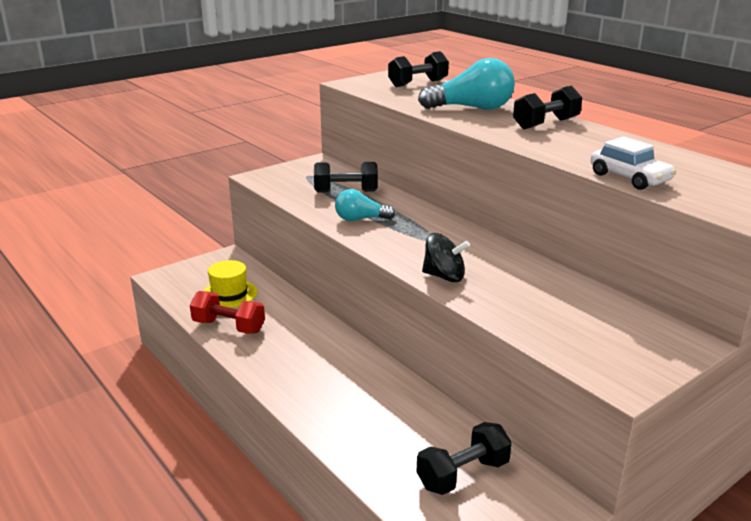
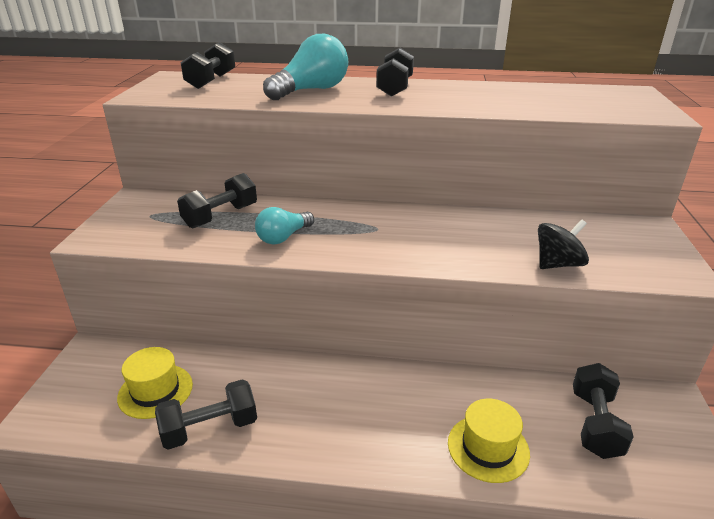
camera: 45 degrees left, 5 degrees up
(229, 327) = (210, 428): red dumbbell -> black dumbbell
(361, 434) = (488, 448): none -> yellow hat
(444, 276) = (444, 256): black spinning top -> black spinning top (557, 264)
(629, 178) = (543, 111): white car -> none

